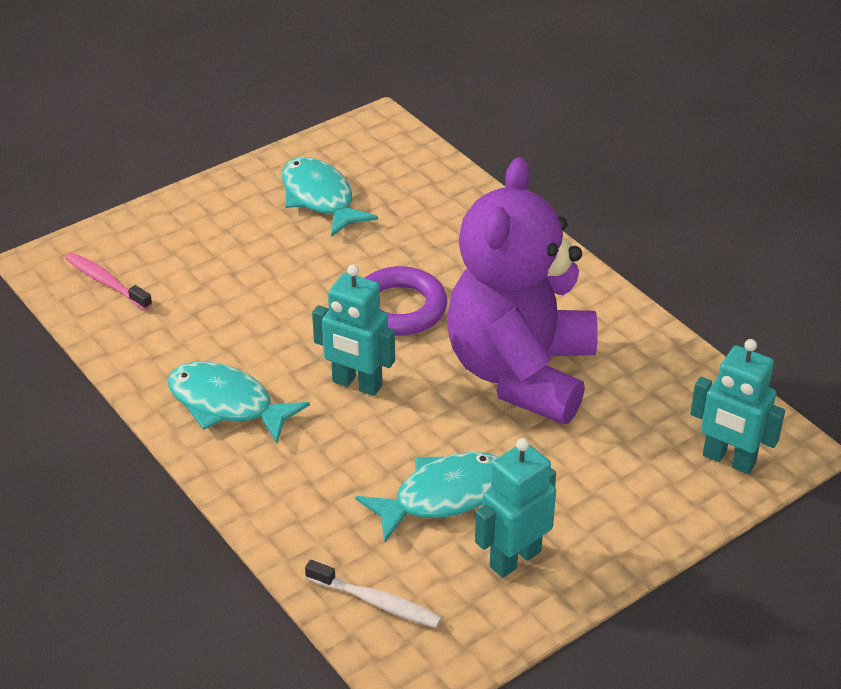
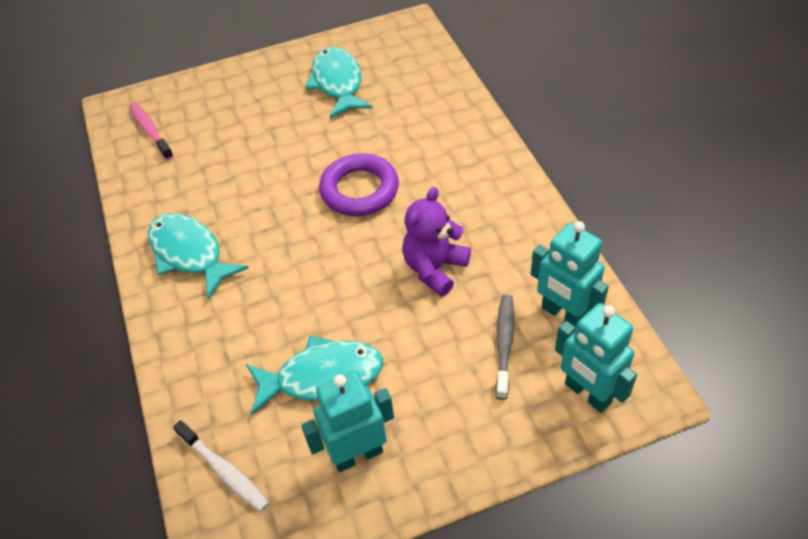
camera: 20 degrees right, 10 degrees up
(357, 384) = (297, 254): turquoise robot -> turquoise robot (563, 314)
(521, 373) = (434, 268): purple teddy bear -> purple teddy bear, size x0.48
(626, 431) = (504, 344): none -> grey toothbrush

